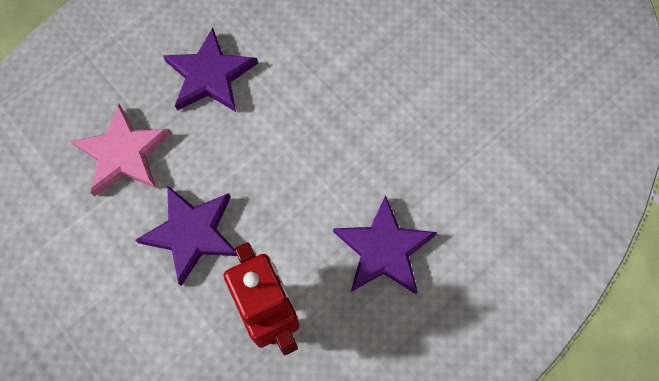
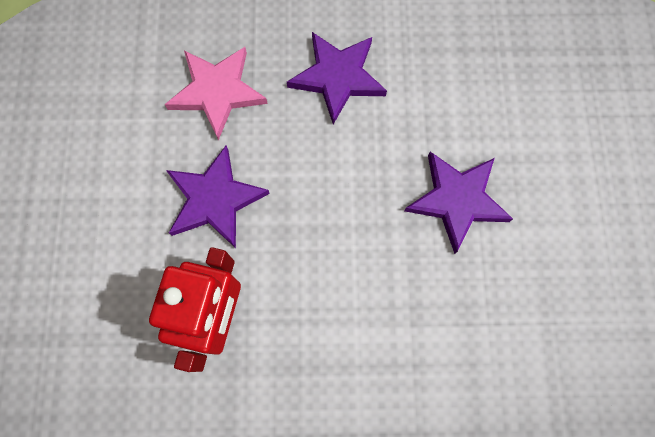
camera: 40 degrees right, 5 degrees up
(384, 249) = (356, 342): purple star -> purple star (457, 200)

